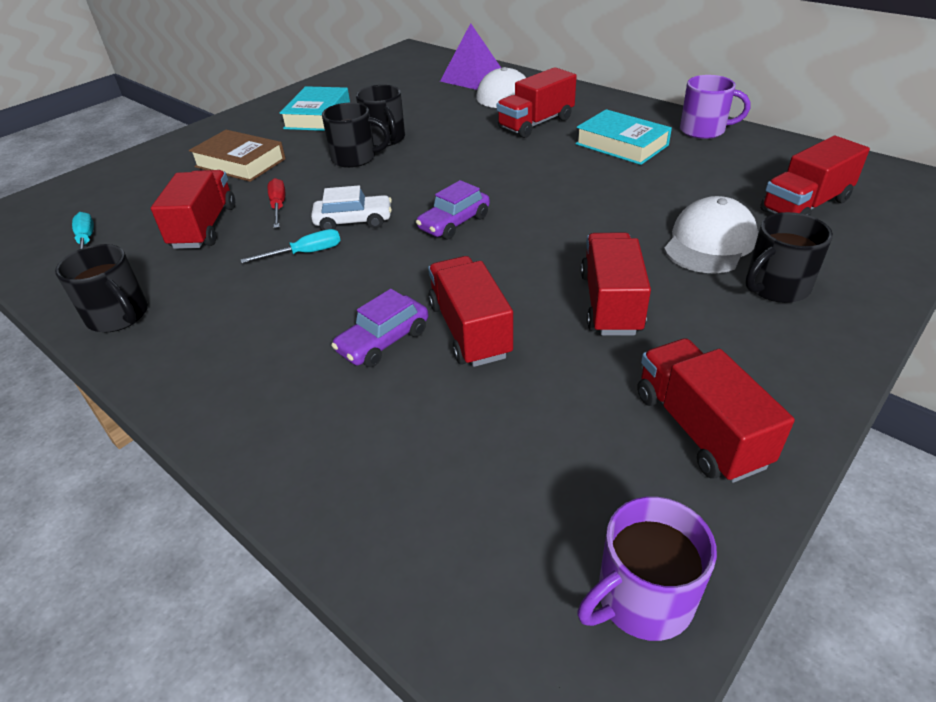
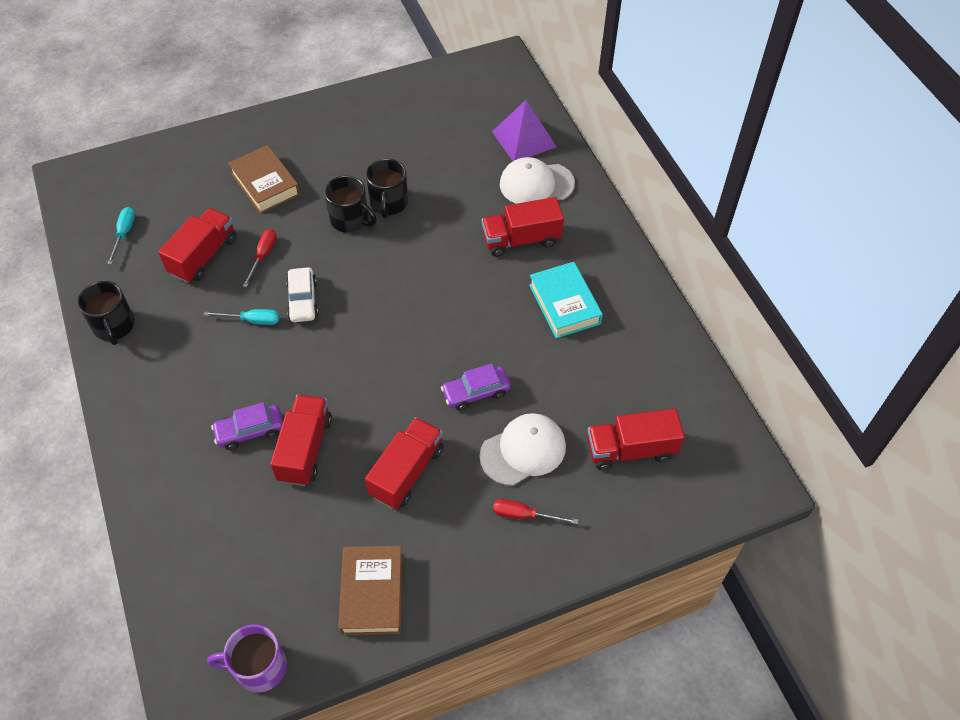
camera: 25 degrees right, 15 degrees up
(318, 116) = (358, 141): turquoise book -> none
(354, 221) = (303, 300): white car -> white car turned 60 degrees clockwise
(454, 223) = (368, 338): purple car -> purple car (476, 392)
(699, 429) = (372, 593): red truck -> brown book
(704, 130) = (648, 319): purple mug -> none
(775, 287) = (524, 515): black mug -> red screwdriver

